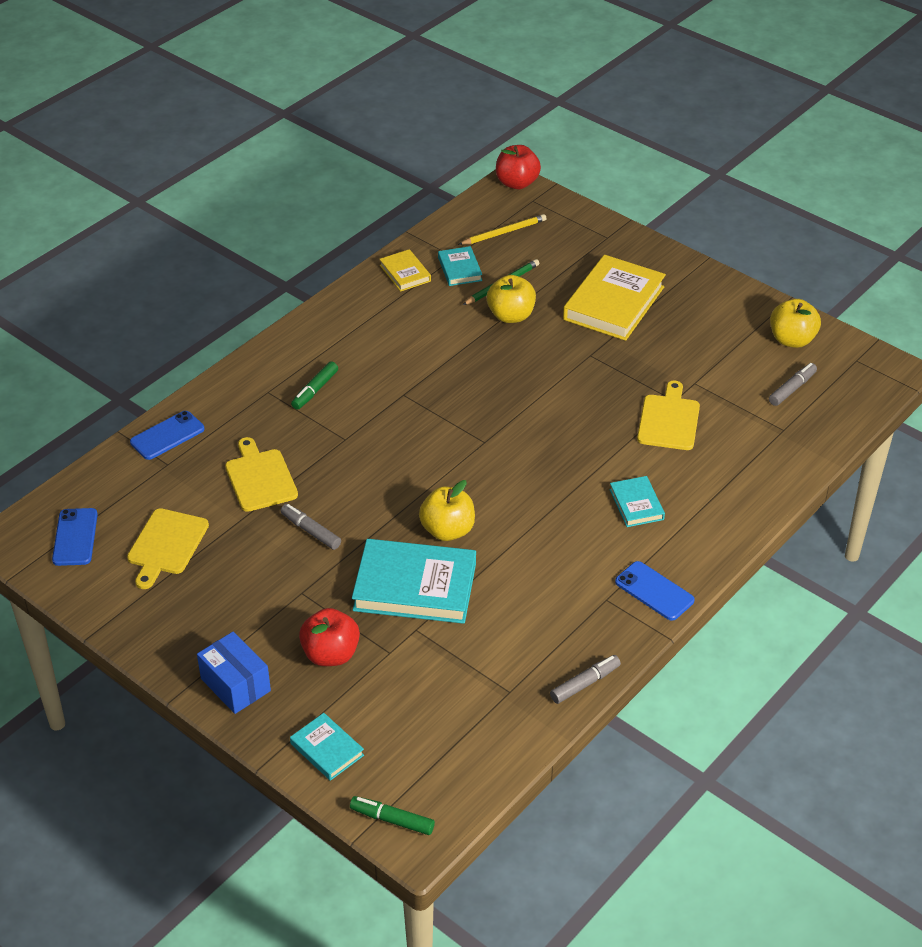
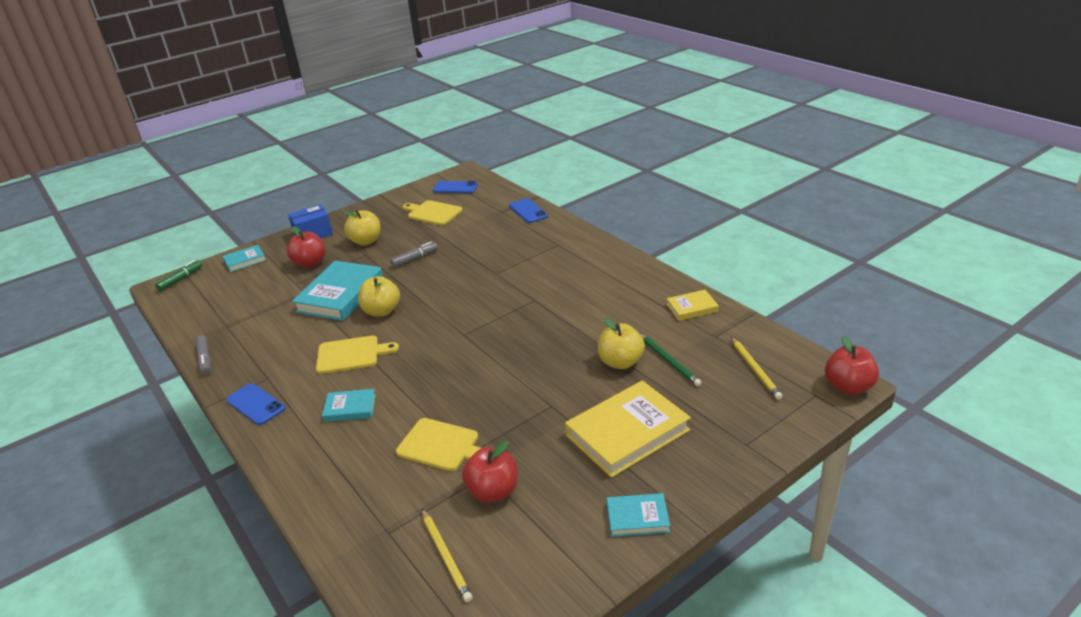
camera: 105 degrees right, 10 degrees down
(260, 478) = (473, 241): yellow cutting board -> yellow cutting board (351, 355)
(315, 390) = (553, 262): green marker -> none
(459, 269) = (695, 338): turquoise book -> turquoise book (637, 518)
(614, 303) = (627, 433): yellow book -> yellow book turned 75 degrees counterclockwise
(654, 591) = (256, 404): blue phone -> blue phone turned 75 degrees clockwise
(713, 374) = (493, 491): none -> red apple
(792, 340) = (529, 578): yellow apple -> yellow apple (366, 241)
(792, 389) = (446, 556): grey marker -> yellow pencil

